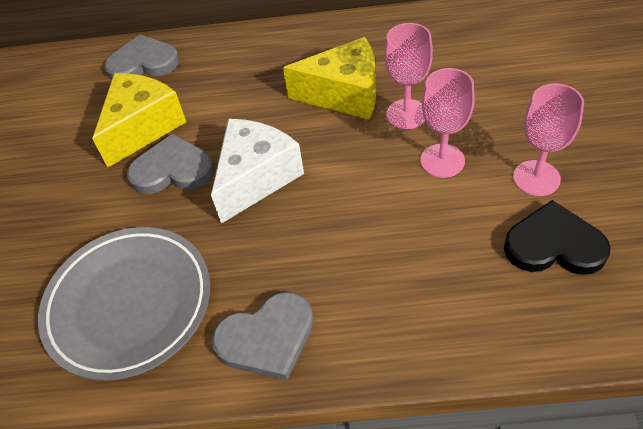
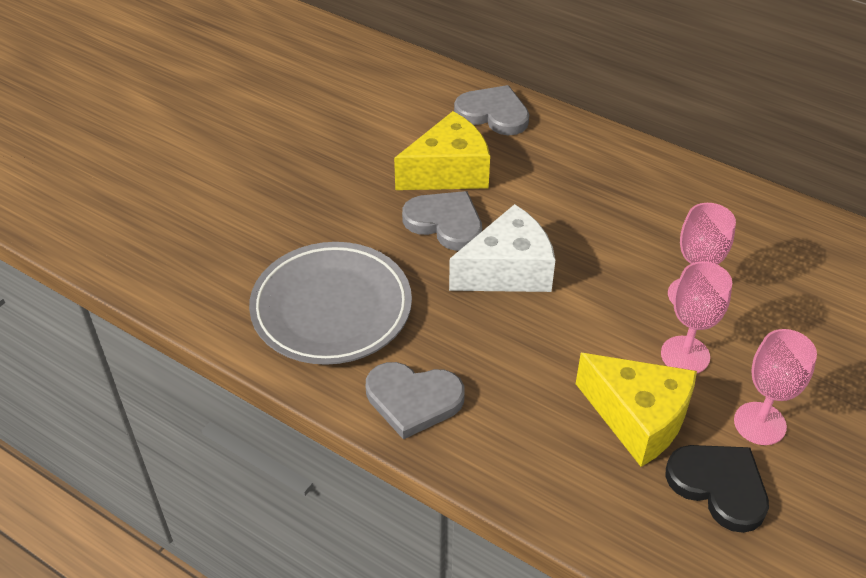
camera: 30 degrees right, 5 degrees down
(344, 94) = (648, 244): yellow cheese -> yellow cheese (638, 418)

